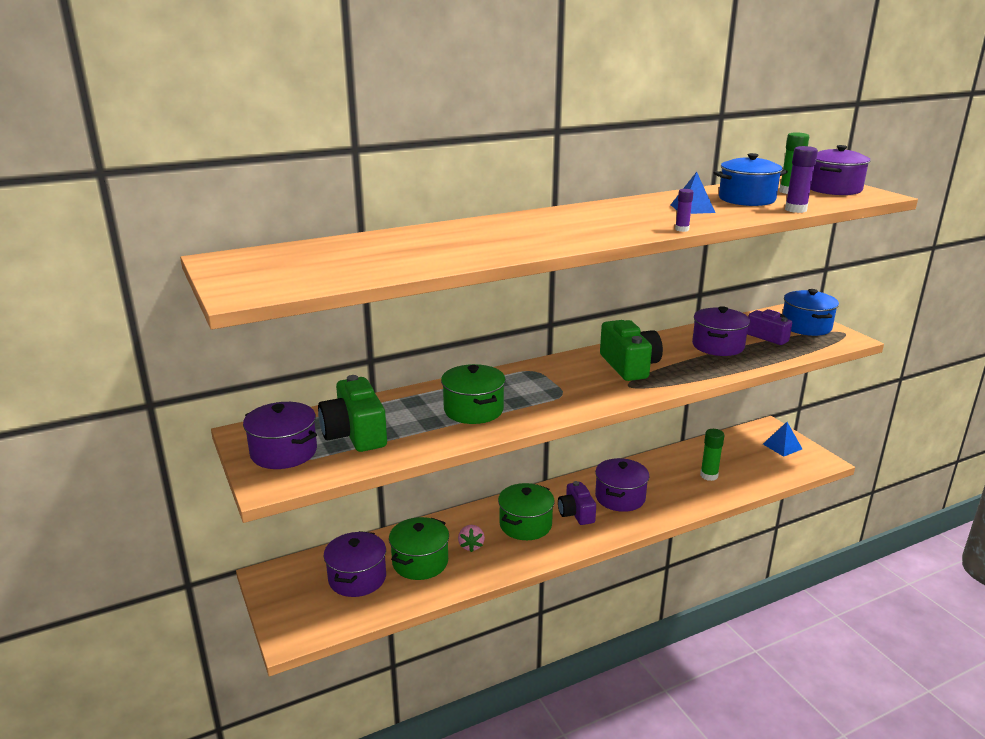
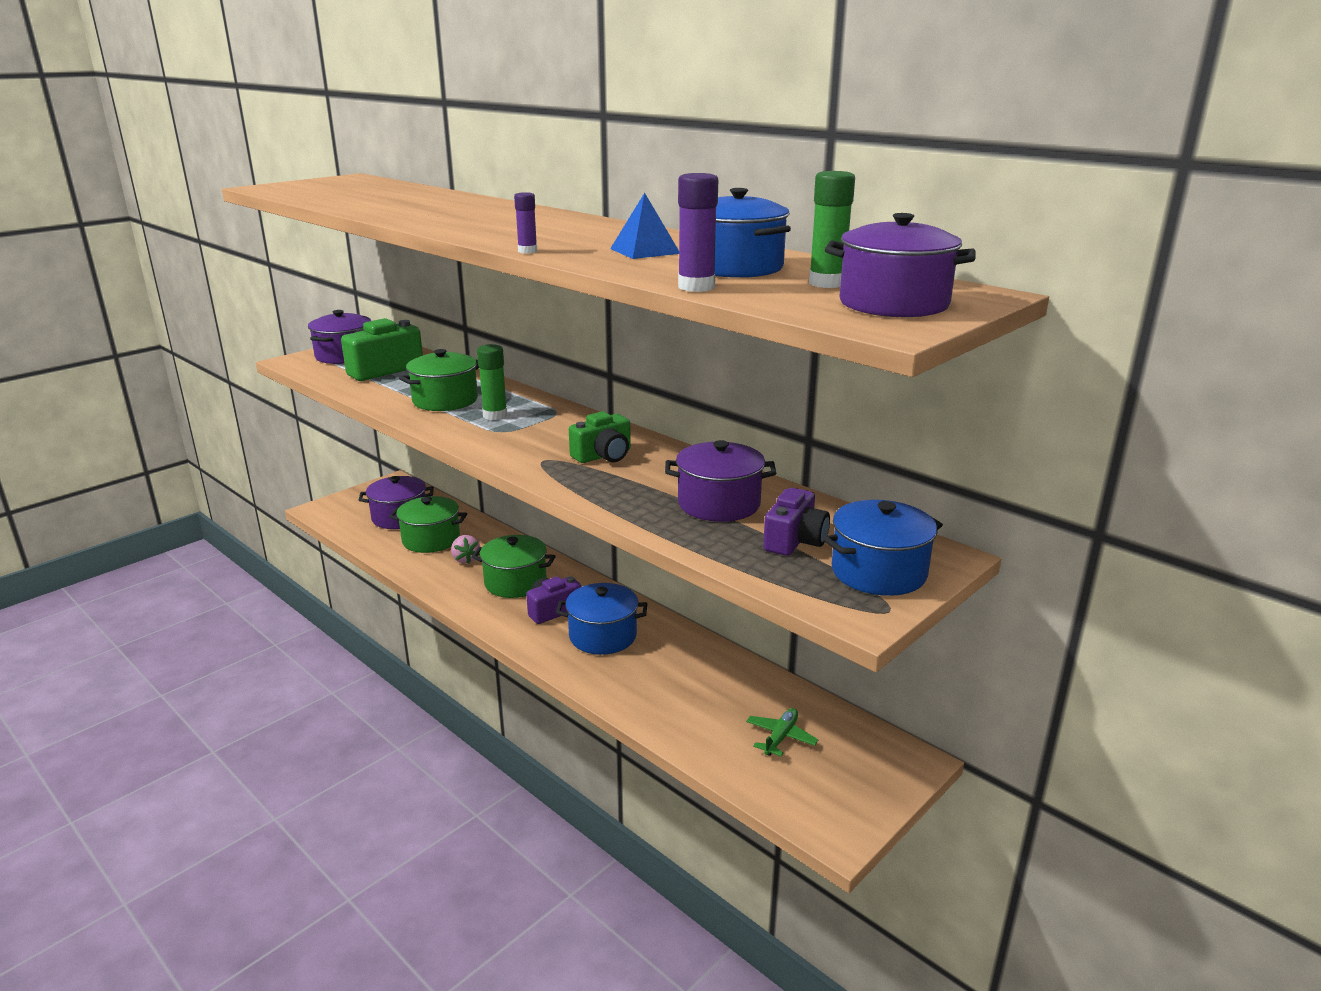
camera: 70 degrees right, 0 degrees up
(471, 546) = (466, 559): pink strawberry -> pink strawberry turned 90 degrees counterclockwise
(620, 497) = (602, 636): purple pot -> blue pot
(629, 366) = (603, 456): green camera -> green camera, size x0.66
(709, 475) = (702, 704): green glue stick -> green glue stick (495, 415)
(745, 458) = (780, 737): none -> green plane
(782, 446) = (853, 779): blue pyramid -> none

